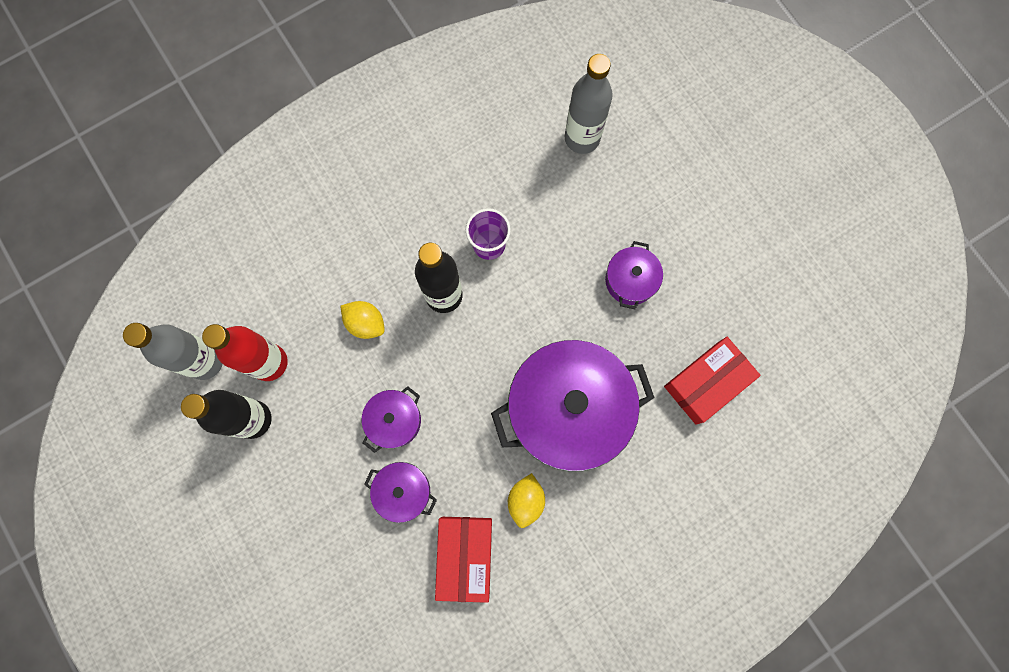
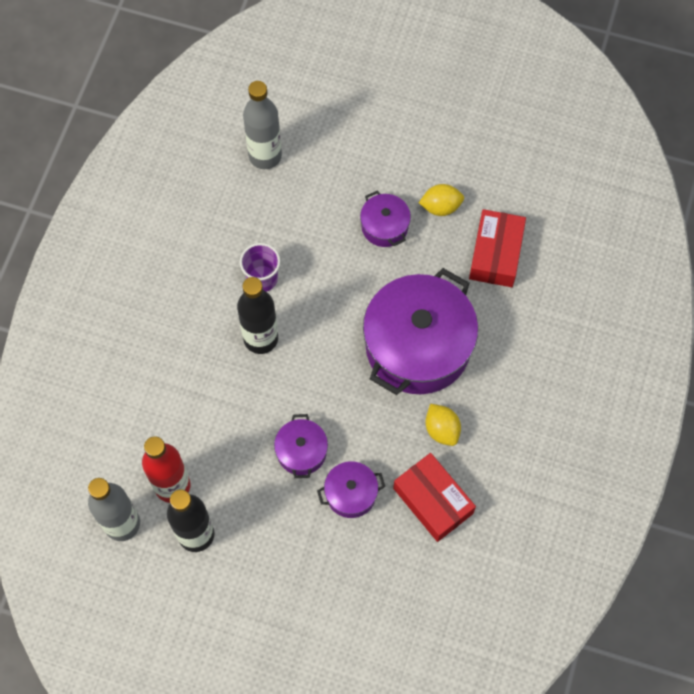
camera: 40 degrees left, 10 degrees down
(365, 323) = (220, 402): yellow lemon -> yellow lemon (440, 207)

